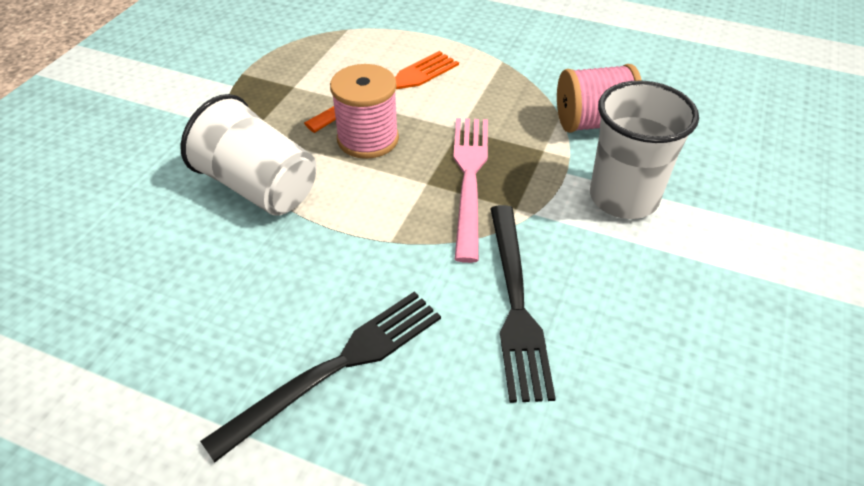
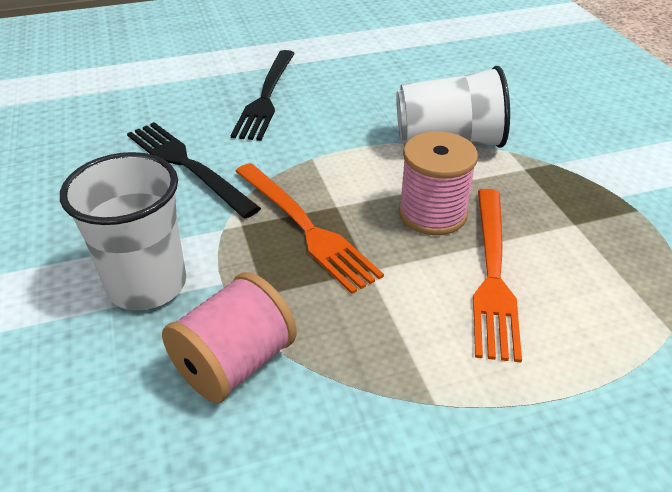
camera: 140 degrees right, 5 degrees down
(469, 178) = (305, 227): pink fork -> orange fork

